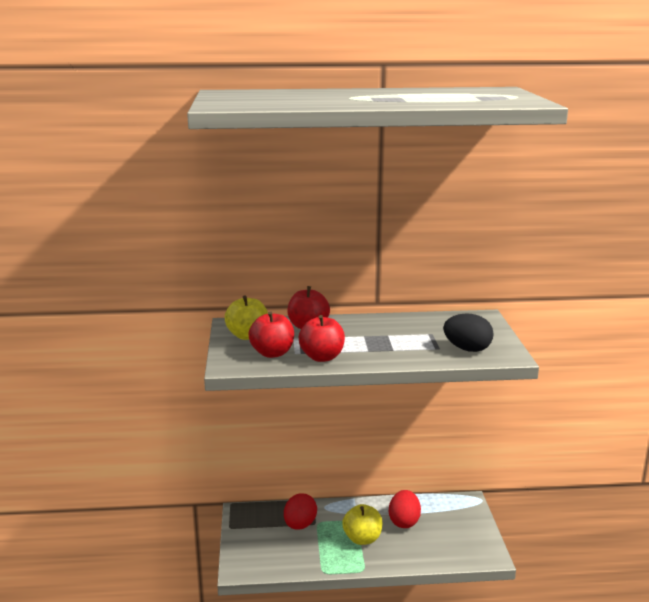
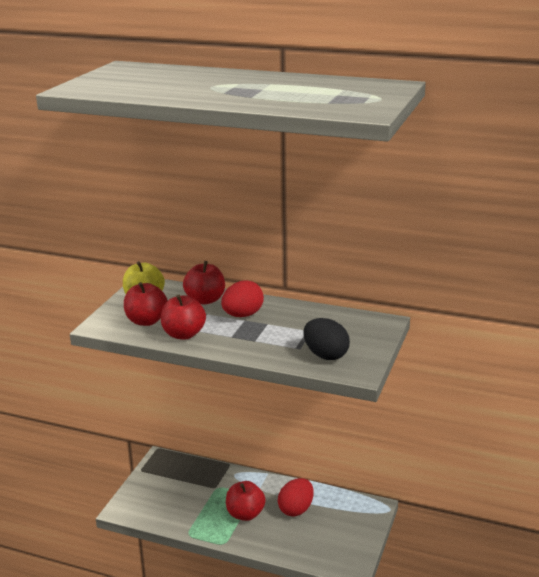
camera: 25 degrees right, 5 degrees up
(300, 525) = (200, 485): red egg -> red egg (242, 315)
(362, 539) = (245, 514): yellow apple -> red apple

